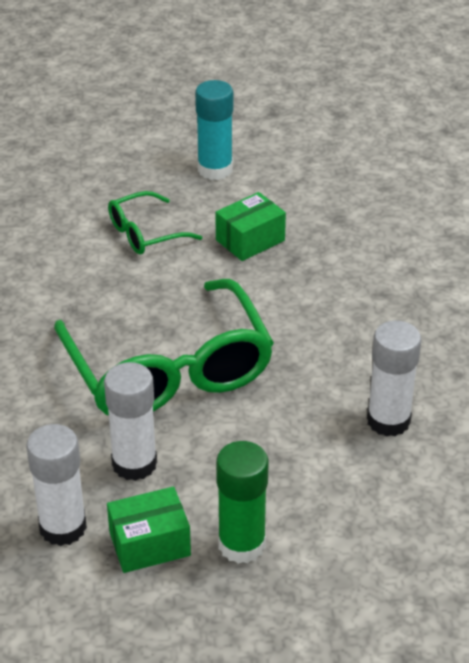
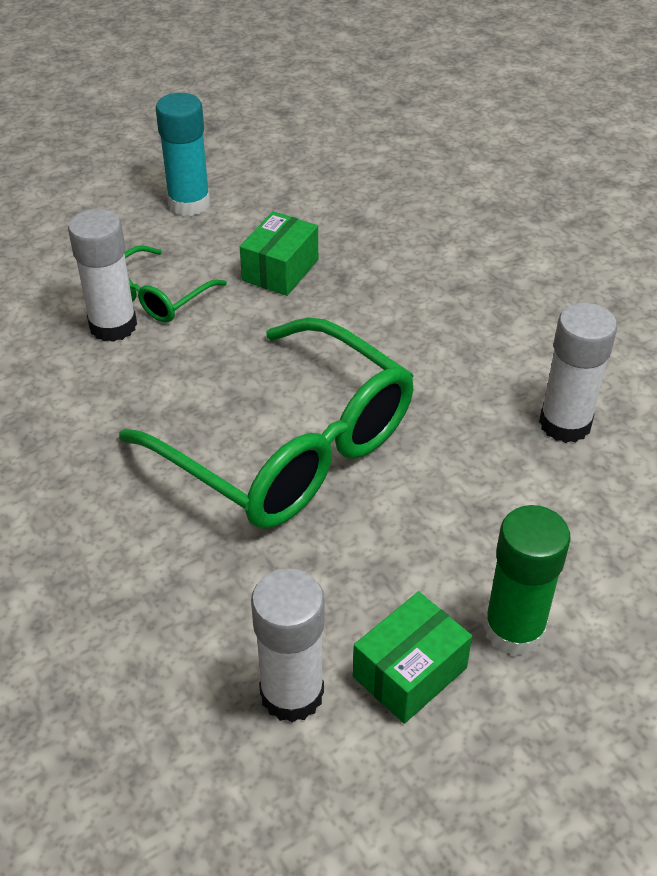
camera: 25 degrees left, 5 degrees up
(134, 464) = (324, 577): white glue stick -> white glue stick (113, 326)

